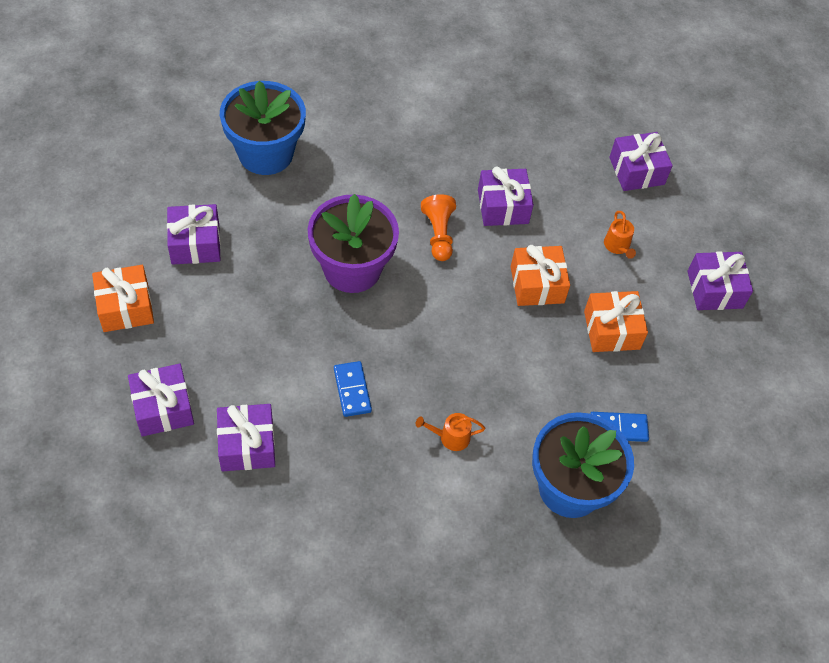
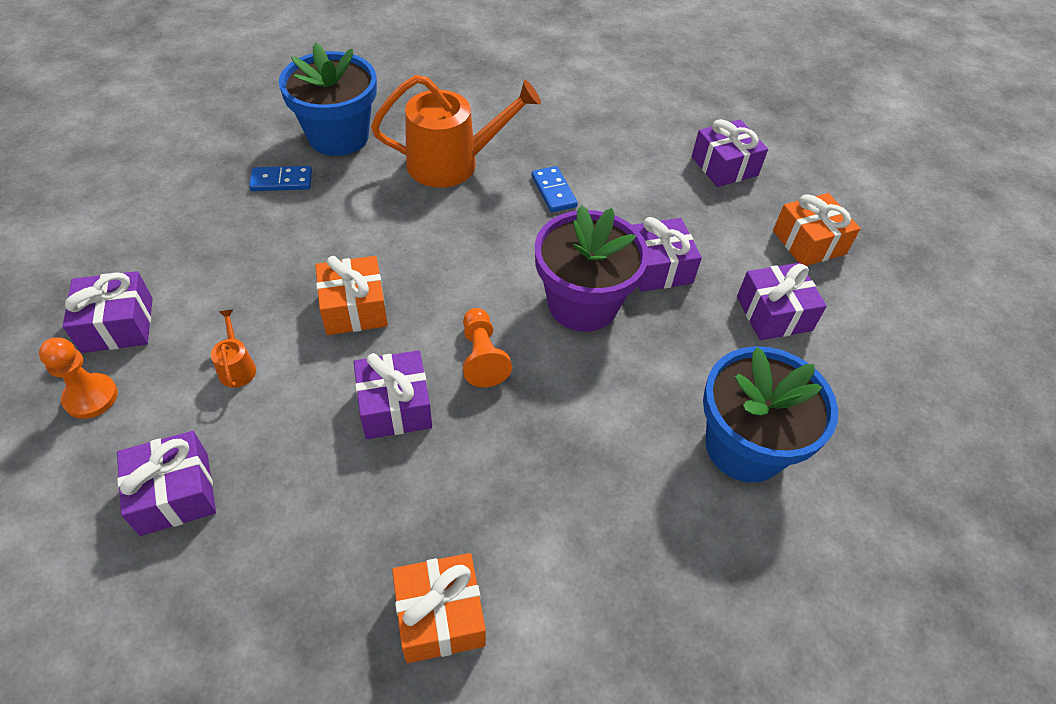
camera: 175 degrees right, 5 degrees down
(247, 445) = (637, 146): purple gift -> purple gift (657, 267)
(450, 437) = (452, 163): orange watering can -> orange watering can, size x2.39
(611, 330) = (268, 267): orange gift -> orange gift (440, 616)
(711, 236) = (91, 397): none -> orange pawn

